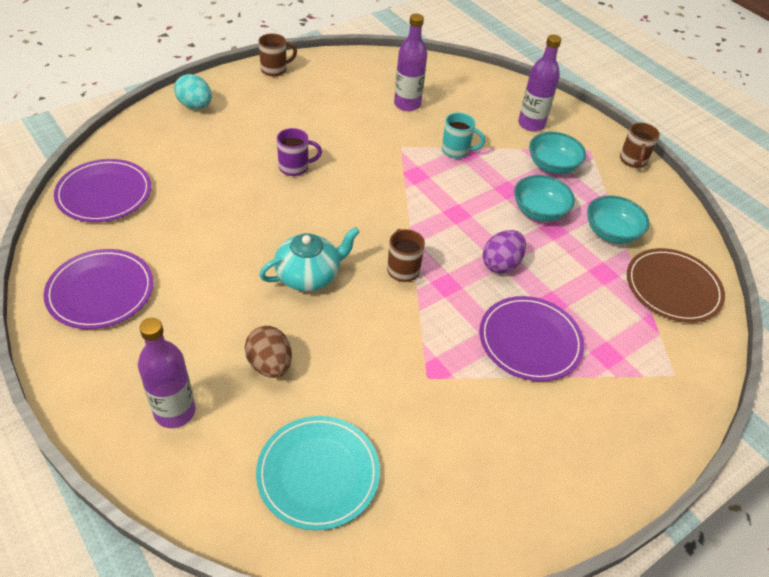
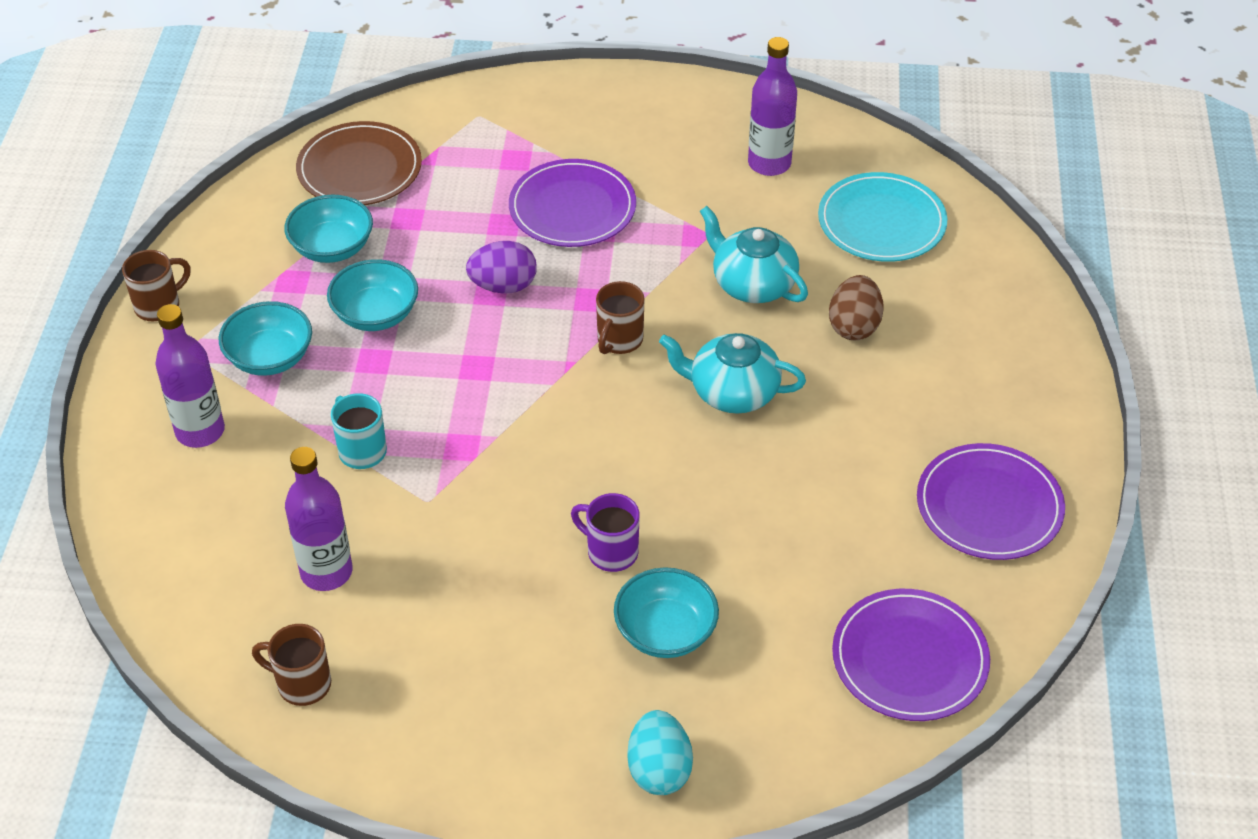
camera: 135 degrees left, 0 degrees up
(175, 412) = (979, 335): purple bottle -> purple bottle (769, 163)
(237, 150) = (665, 632): none -> turquoise bowl
(275, 69) = (452, 784): brown mug -> brown mug (302, 684)
(363, 355) = (752, 284): none -> turquoise teapot

